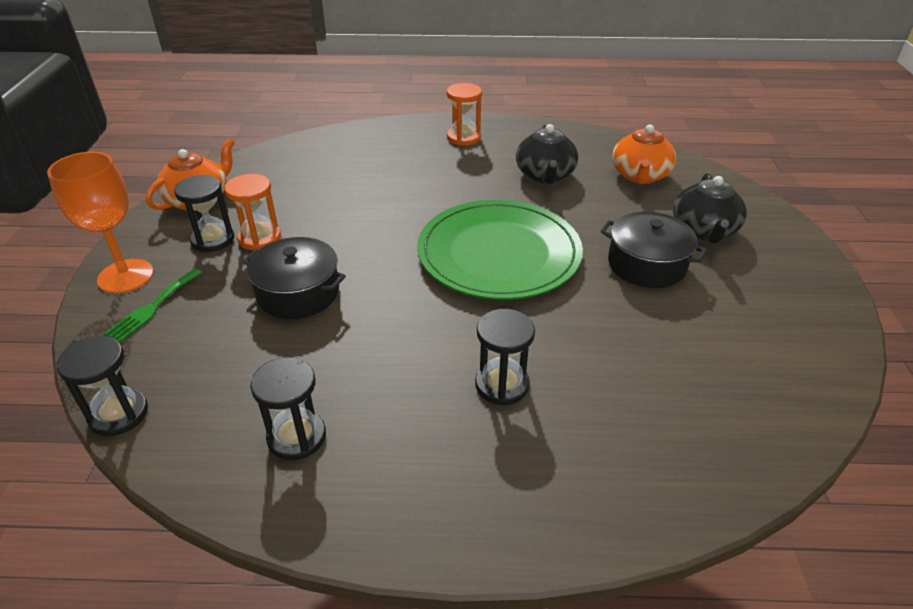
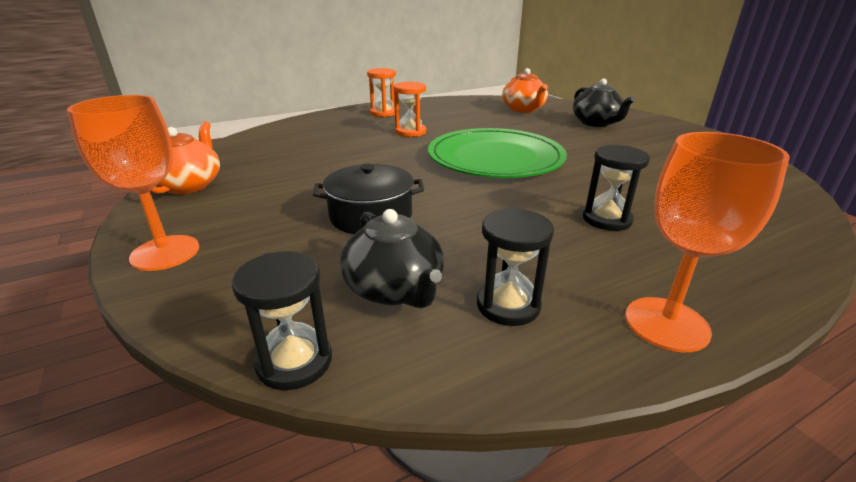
camera: 30 degrees left, 10 degrees down
(153, 307) = (229, 266): green fork -> none
(212, 239) = (238, 205): black hourglass -> none
(259, 238) = (286, 193): orange hourglass -> orange hourglass (410, 132)
(393, 516) = (666, 324): none -> orange goblet
(545, 175) = (466, 119): black teapot -> black teapot (394, 289)
(646, 264) = (591, 142): black pot -> none

